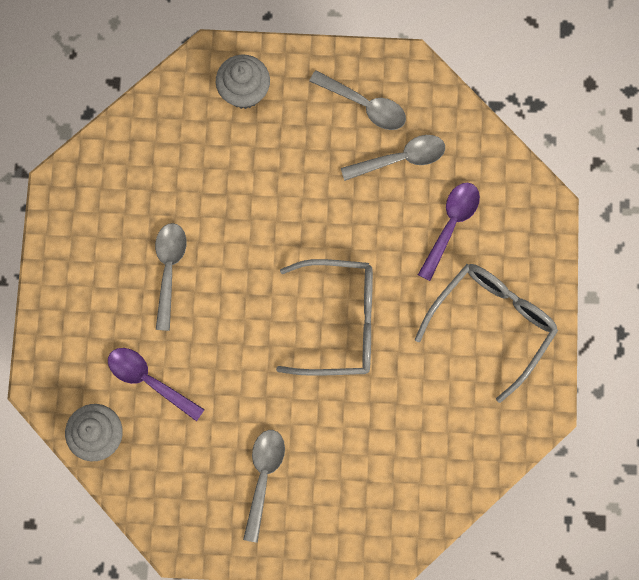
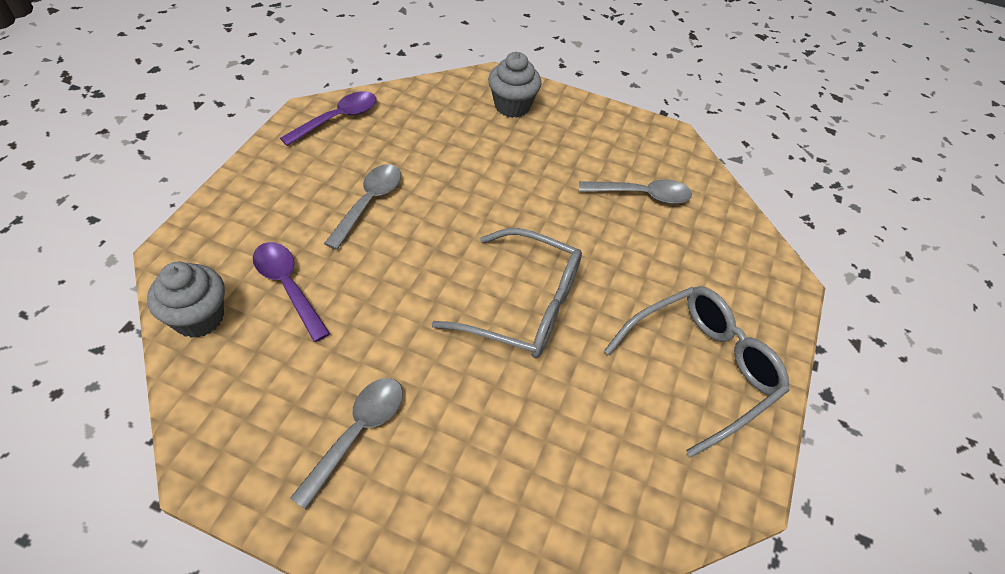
camera: 15 degrees right, 25 degrees down
(364, 105) = (620, 147): grey spoon -> none
(450, 225) = (678, 263): purple spoon -> purple spoon (337, 119)

